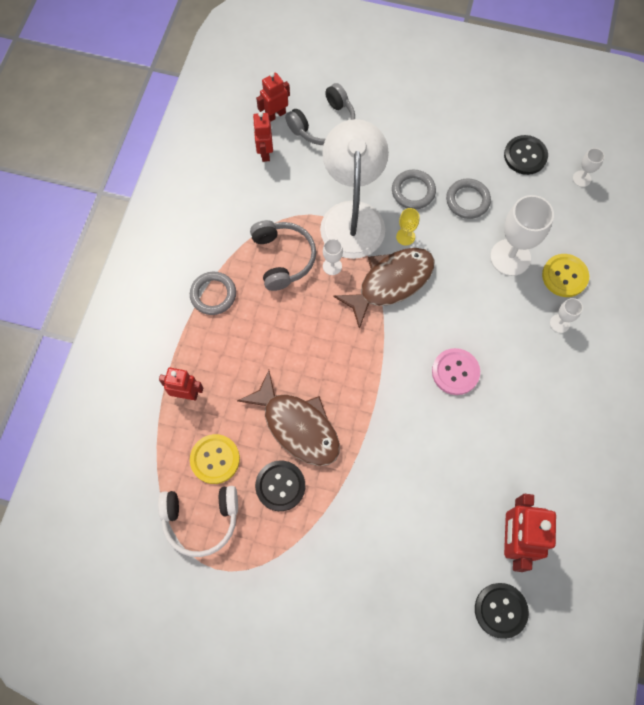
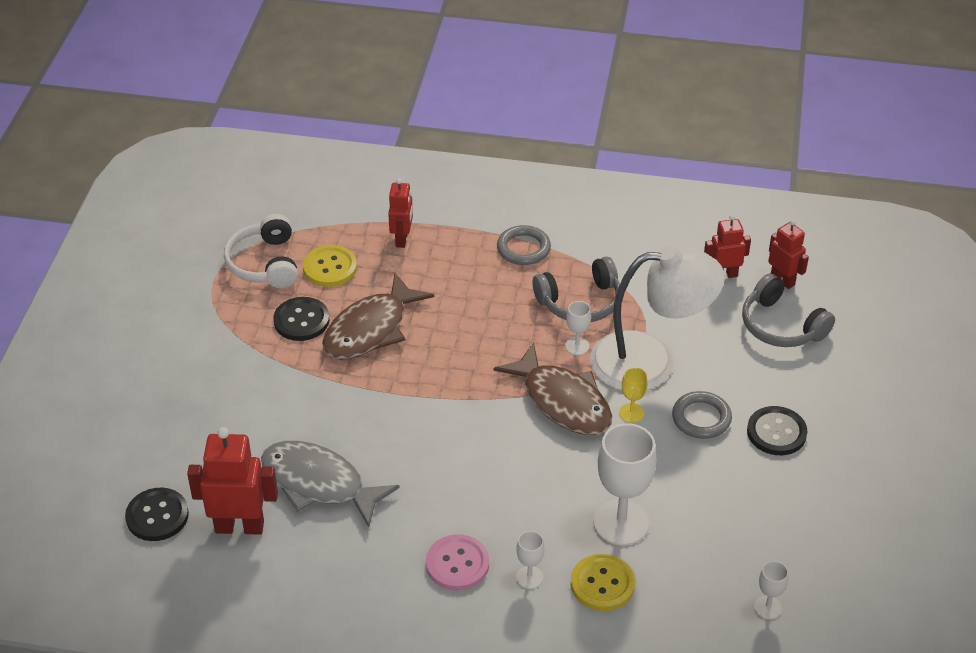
camera: 85 degrees right, 25 degrees down
(455, 372) = (448, 468): pink button -> pink button (457, 564)
(467, 200) = (700, 475): grey ring -> none
(468, 473) = (319, 484): none -> grey fish
(525, 156) = (789, 539): black button -> black button (776, 432)

